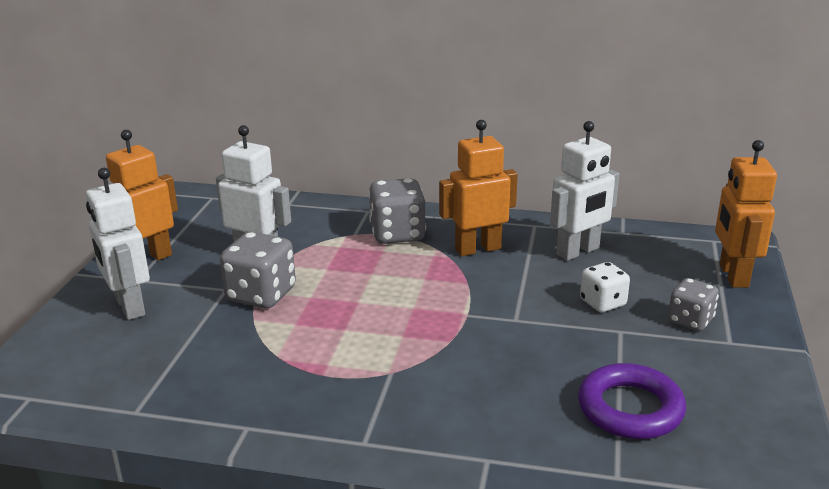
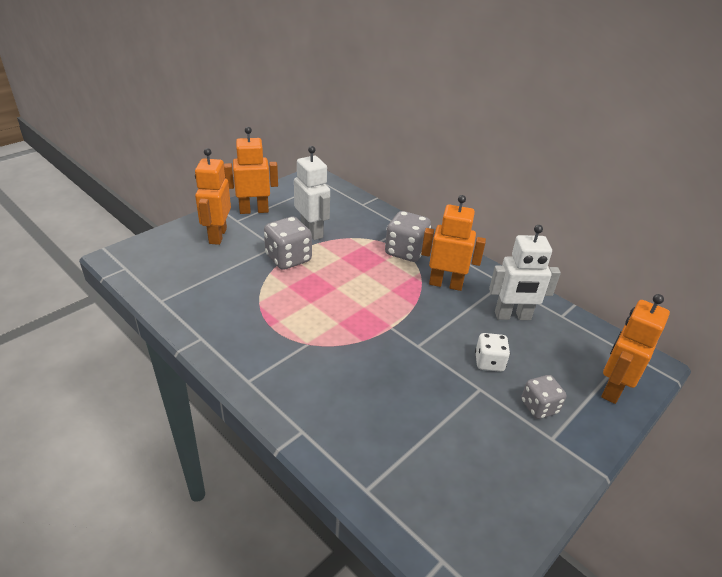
camera: 30 degrees right, 10 degrees up
(129, 307) = (217, 236): white robot -> orange robot
(630, 409) = (425, 448): purple ring -> none

